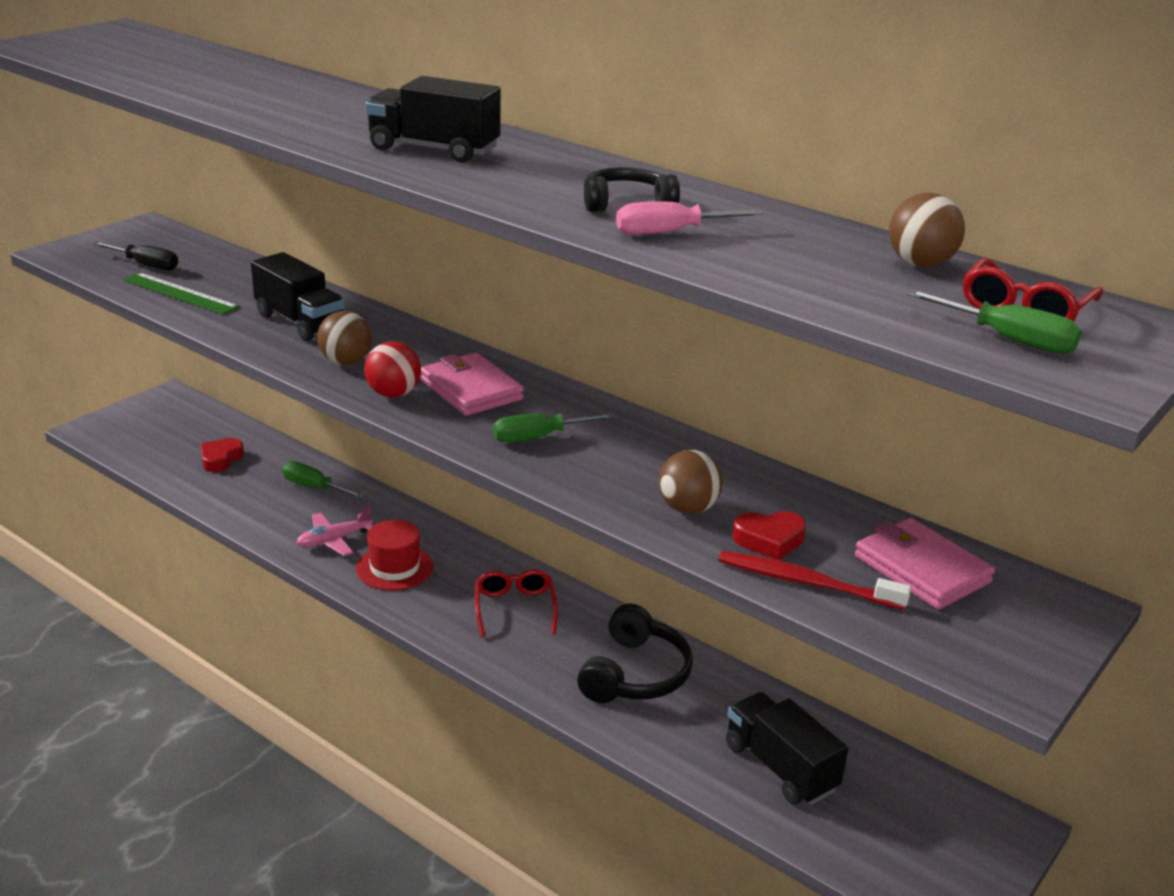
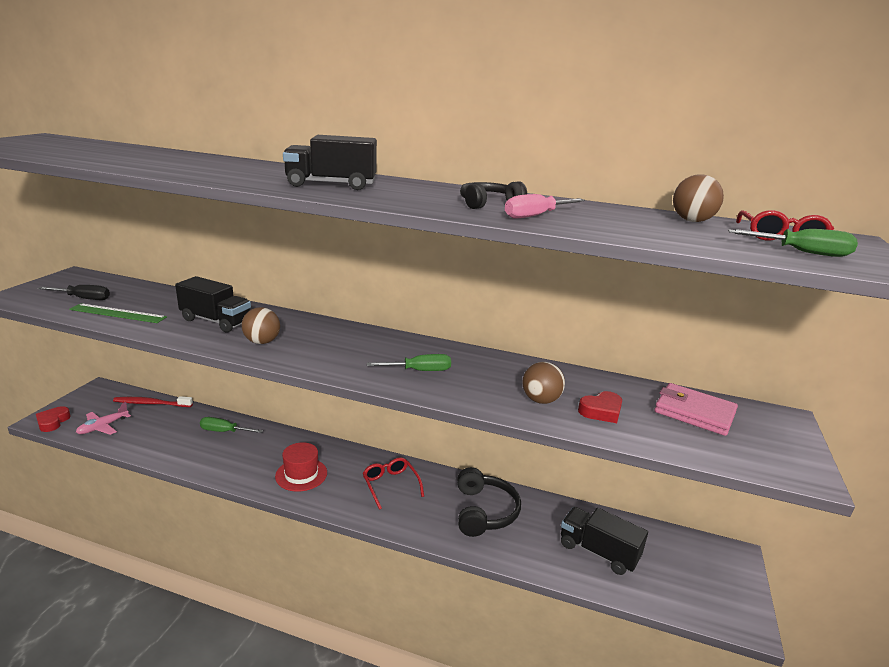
camera: 20 degrees left, 5 degrees down
(220, 459) = (151, 424): red heart -> red heart (53, 422)
(334, 540) = (252, 464): pink plane -> pink plane (103, 427)
(393, 394) = (307, 358): red ball -> none
(471, 390) = (356, 348): pink wallet -> none
(539, 437) = (419, 371): green screwdriver -> green screwdriver turned 150 degrees counterclockwise
(806, 582) = (643, 434): red toothbrush -> red toothbrush (151, 403)

